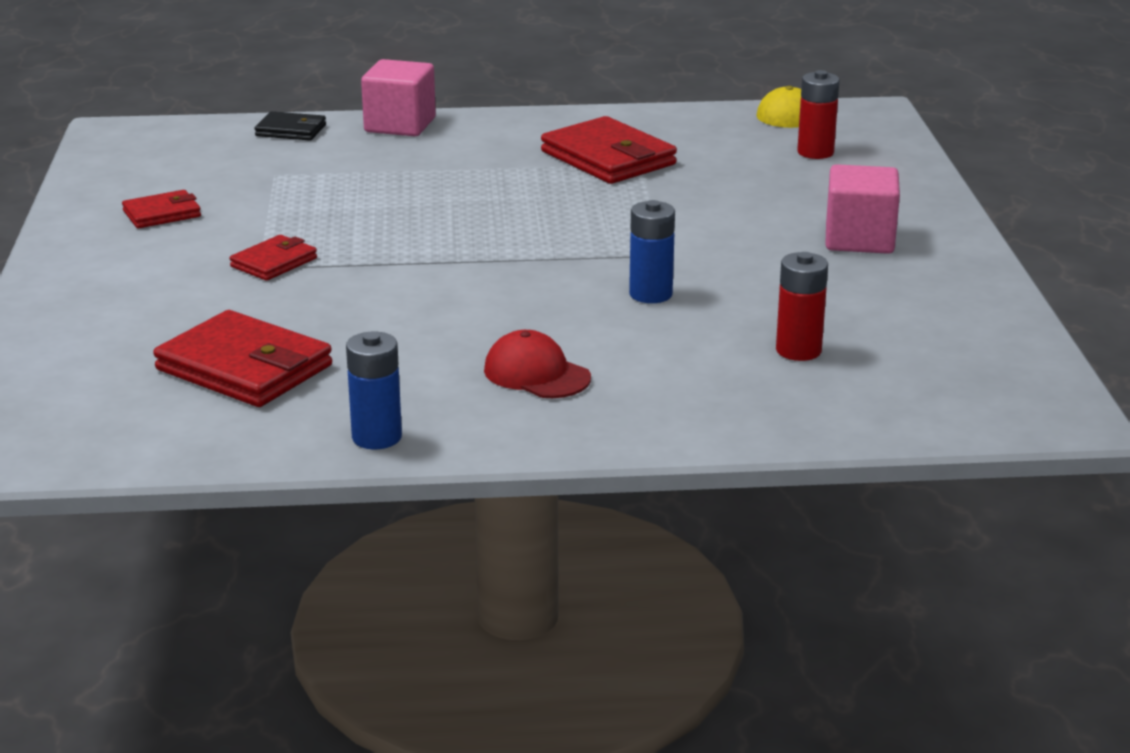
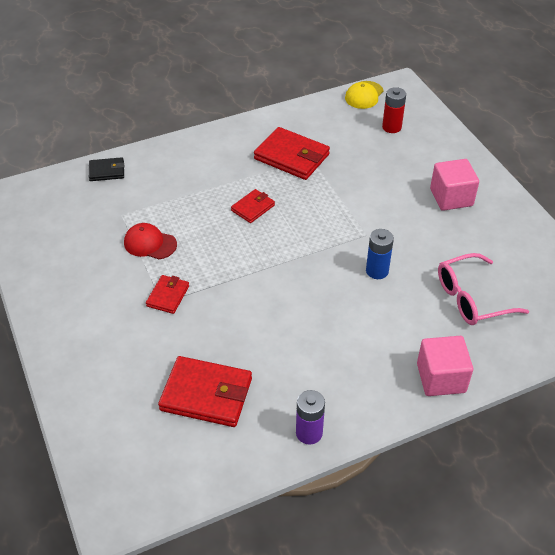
camera: 20 degrees left, 20 degrees up
(162, 214) = (79, 267): red wallet -> red wallet (253, 208)
(377, 437) = (309, 433): blue battery -> purple battery
(400, 125) = (165, 152): pink cube -> pink cube (441, 378)
(536, 374) = (358, 355): red cap -> red cap (150, 243)
(798, 350) = (471, 298): red battery -> pink glasses

